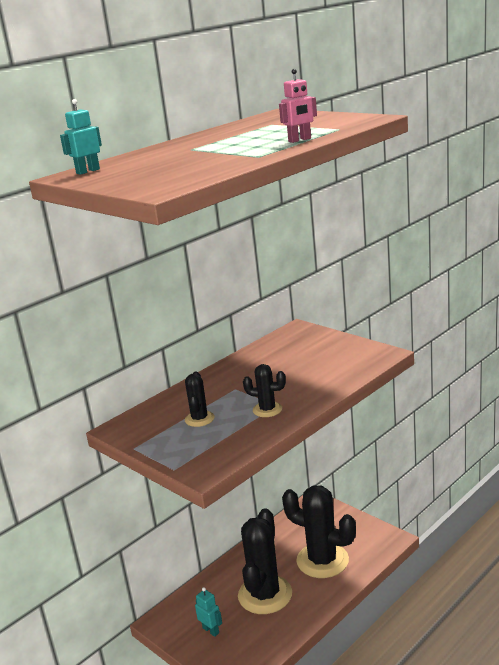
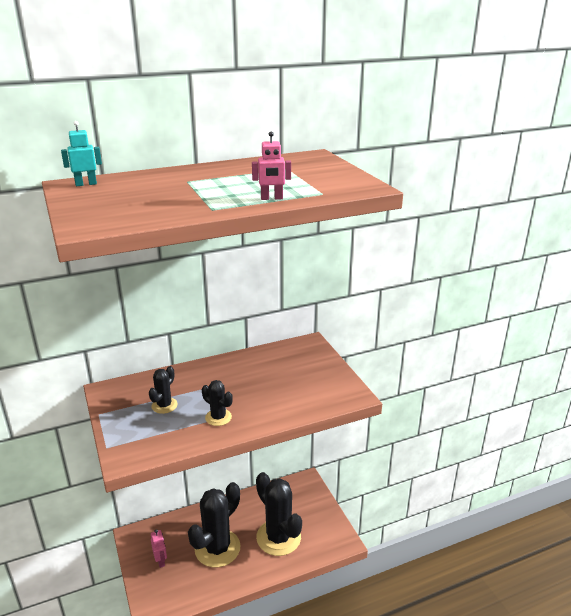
camera: 20 degrees right, 5 degrees up
(211, 630) = (161, 561): turquoise robot -> pink robot

